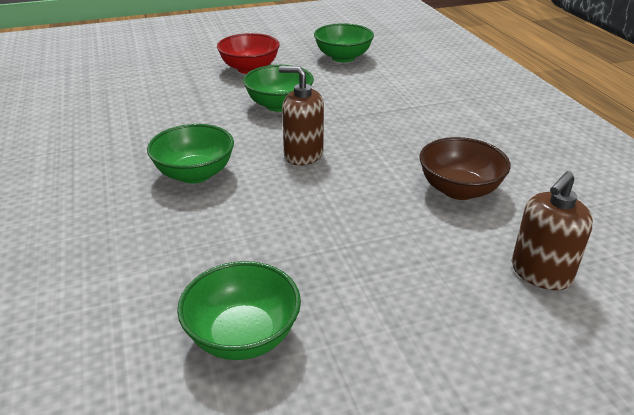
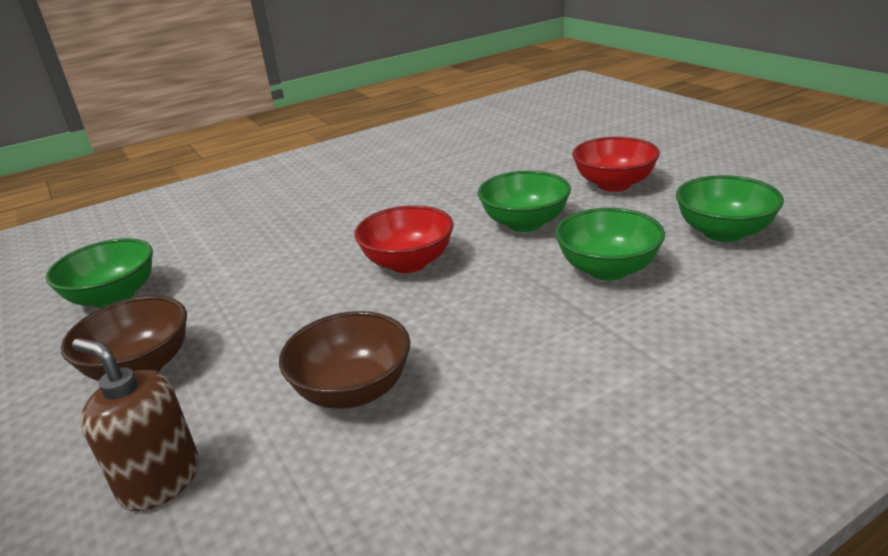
camera: 80 degrees right, 5 degrees down
(195, 174) = (351, 218): green bowl -> green bowl (607, 269)
(303, 155) = (408, 263): brown soap dispenser -> red bowl
(396, 298) = (141, 367): none -> brown bowl

